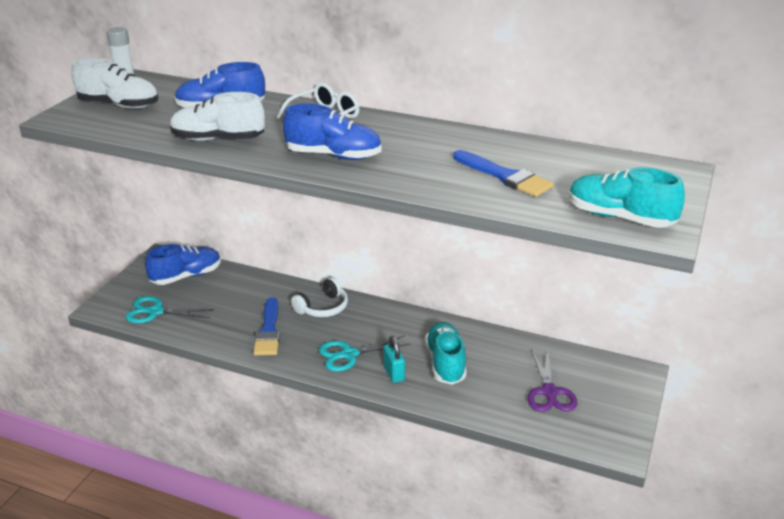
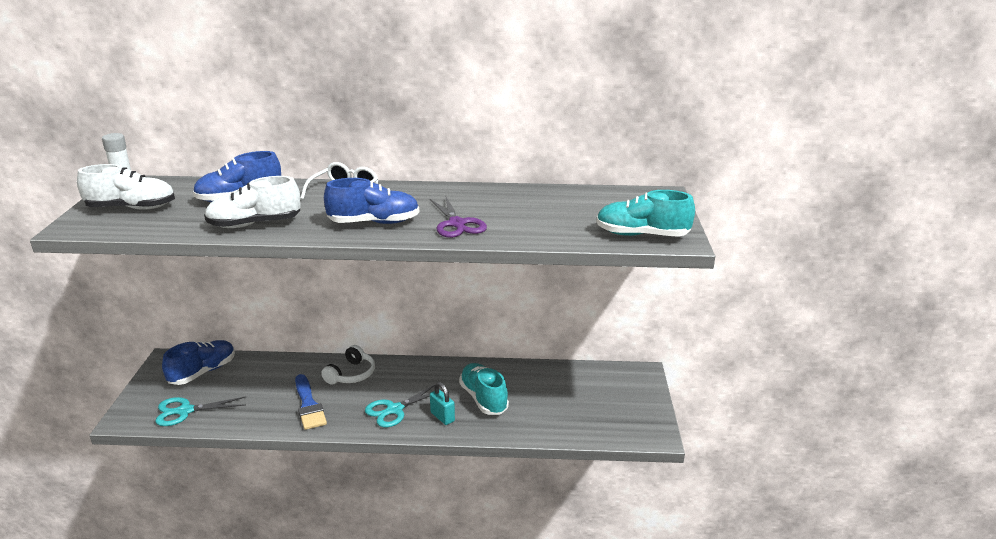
camera: 20 degrees left, 5 degrees down
(505, 176) = (532, 218): blue brush -> none
(549, 392) = (580, 403): purple scissors -> purple scissors (457, 224)

